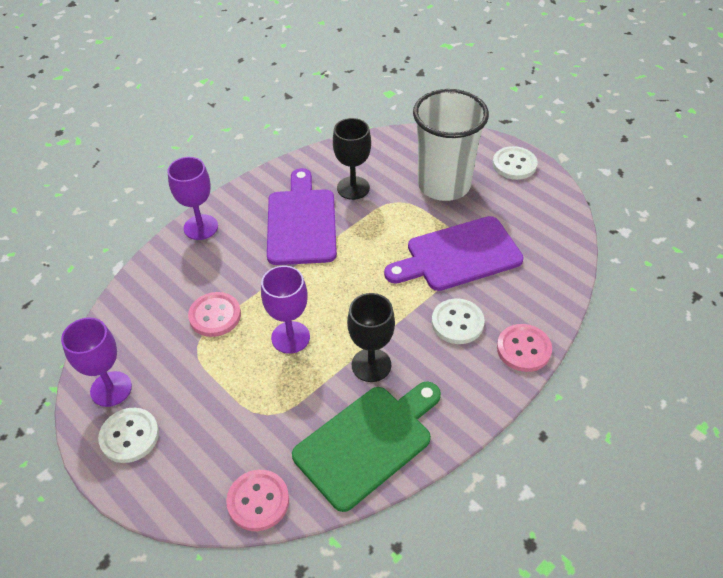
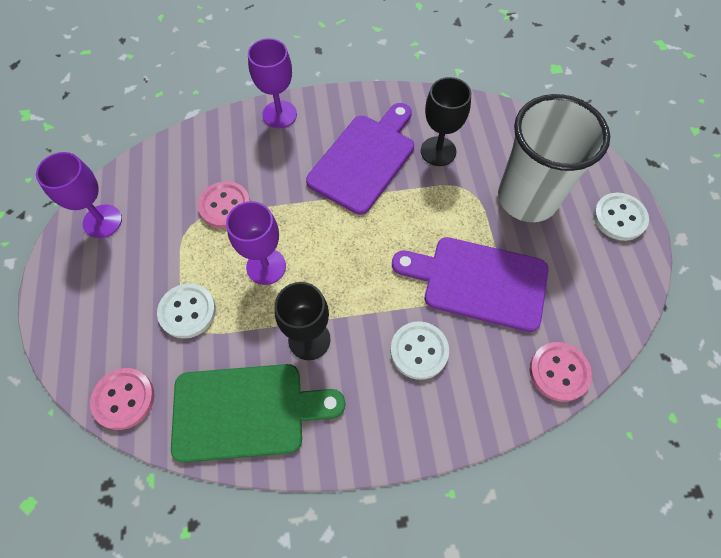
camera: 35 degrees right, 15 degrees up
(129, 436) = (83, 272): white button -> white button (187, 311)
(523, 349) = (458, 422): pink button -> pink button (559, 372)

